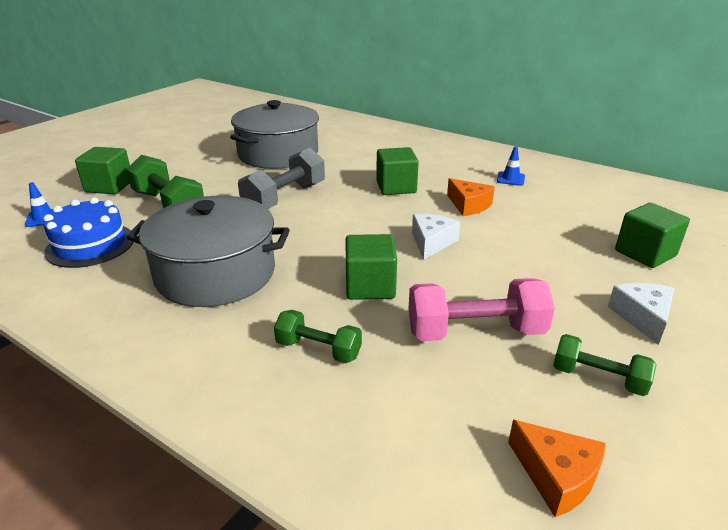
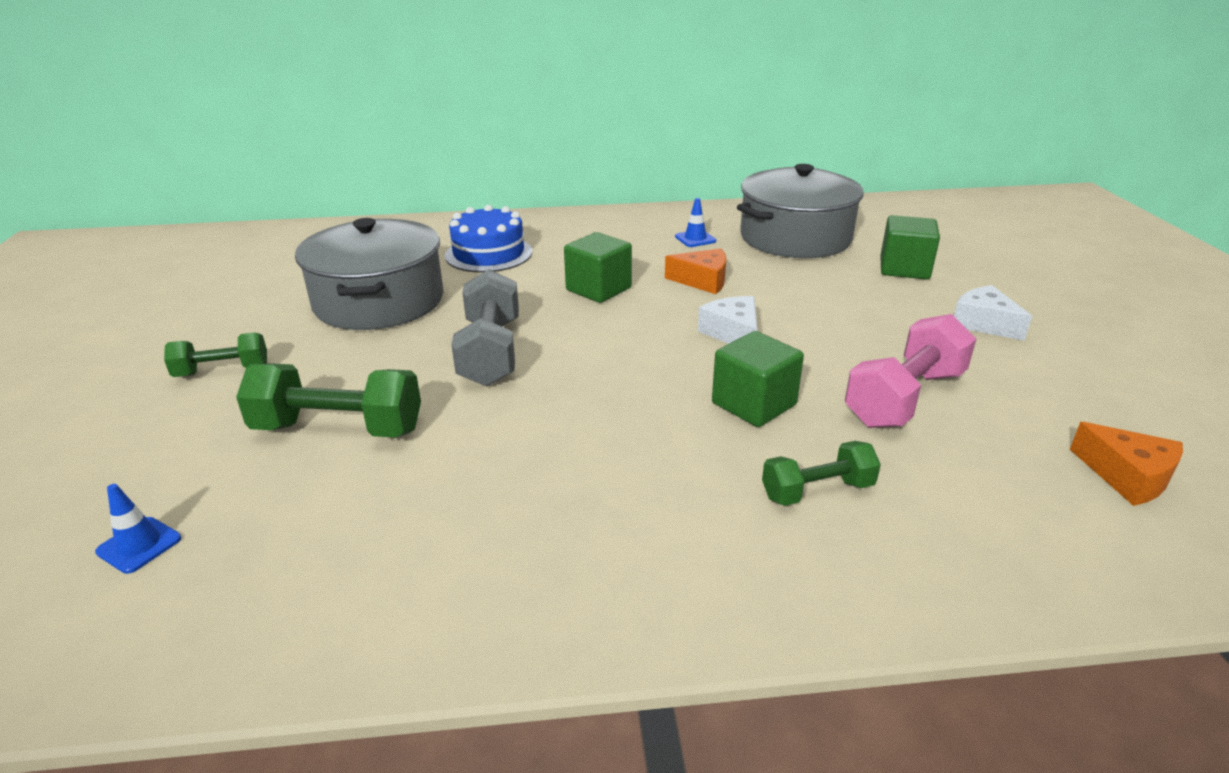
camera: 40 degrees left, 0 degrees up
(90, 245) = (313, 537): blue cake -> blue cake (489, 254)
(109, 186) = (176, 447): green cube -> none
(216, 273) = (569, 477): grey pot -> grey pot (795, 238)
(556, 476) = (1127, 476): orange cheese -> orange cheese turned 45 degrees clockwise
(598, 378) = (1034, 387): green dumbbell -> green dumbbell (222, 371)

